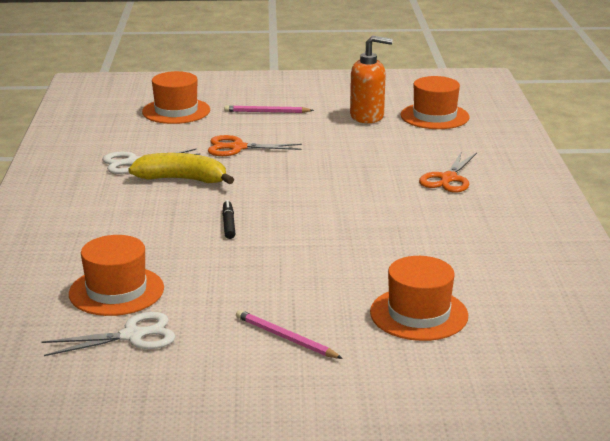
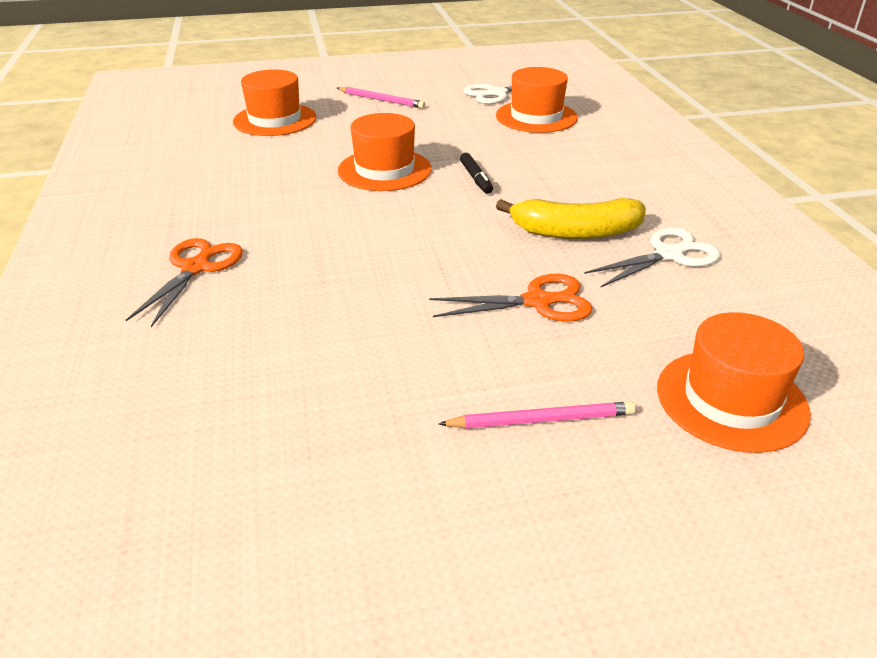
camera: 170 degrees right, 10 degrees up
(367, 117) = (316, 428): orange soap dispenser -> none
(434, 116) = (161, 448): orange hat -> orange hat (384, 170)

